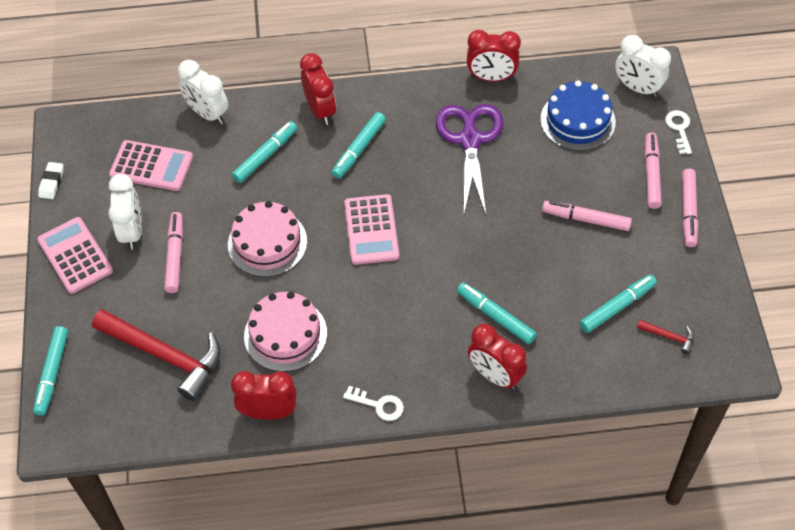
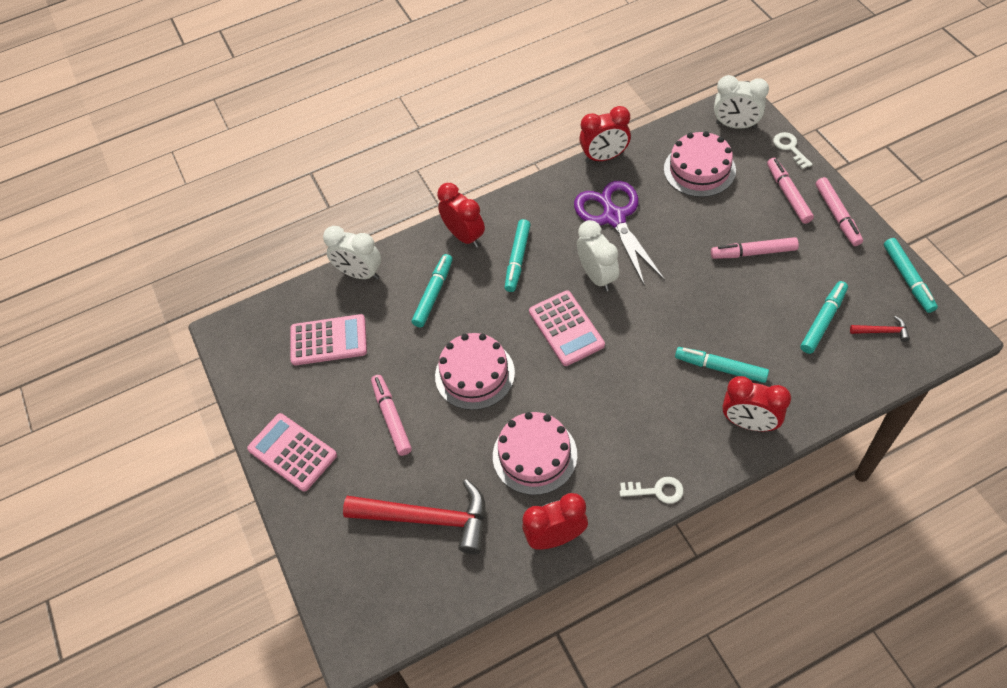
camera: 15 degrees left, 0 degrees up
(51, 182) = (236, 389): white eraser -> none
(52, 373) = (322, 579): turquoise marker -> turquoise marker (908, 279)
(132, 232) = (338, 409): white clock -> white clock (597, 276)
(577, 120) = (699, 169): blue cake -> pink cake

